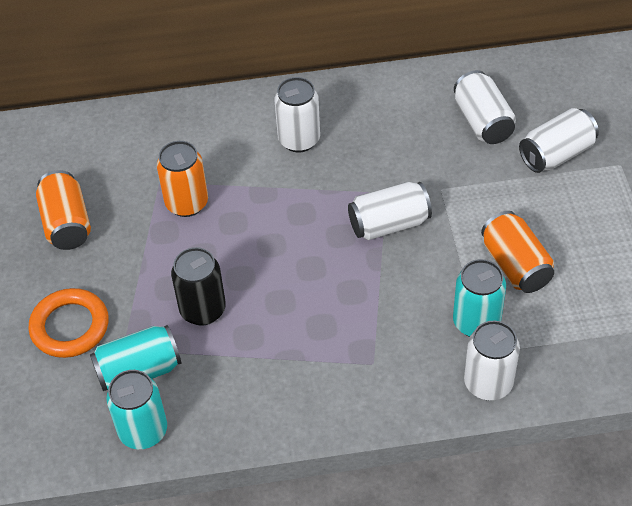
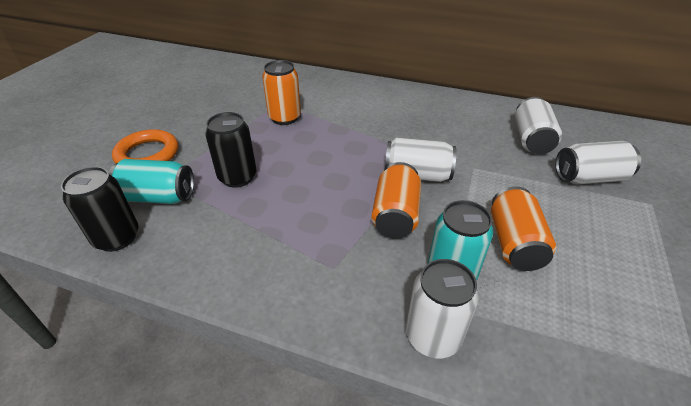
camera: 25 degrees right, 10 degrees down
(67, 224) = (205, 105): orange can -> orange can (395, 215)
(143, 431) = (117, 238): turquoise can -> black can
(299, 140) = (385, 110): white can -> none

